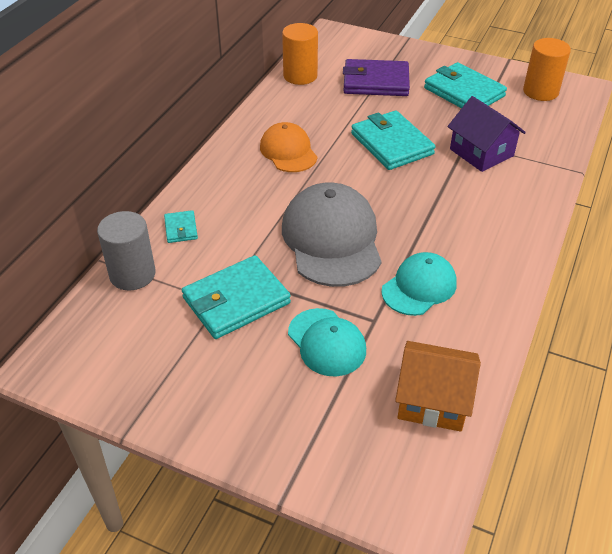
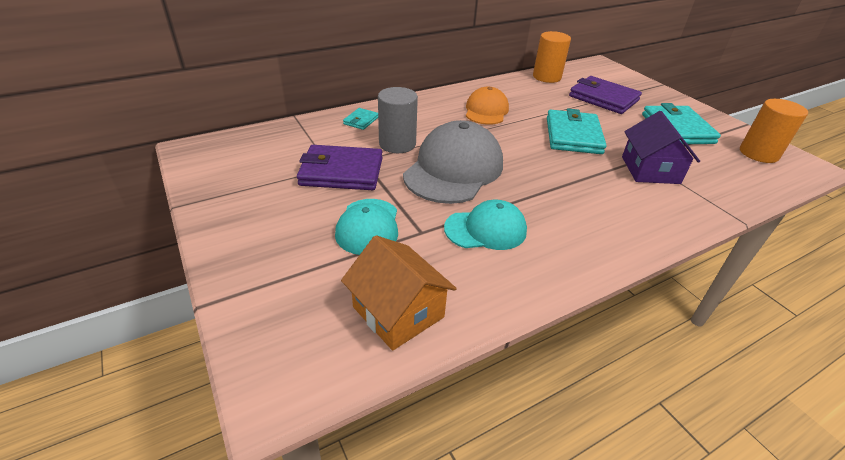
camera: 35 degrees right, 5 degrees down
(132, 274) = (301, 130): grey cylinder -> grey cylinder (397, 144)
(236, 300) = (341, 172): turquoise wallet -> purple wallet

